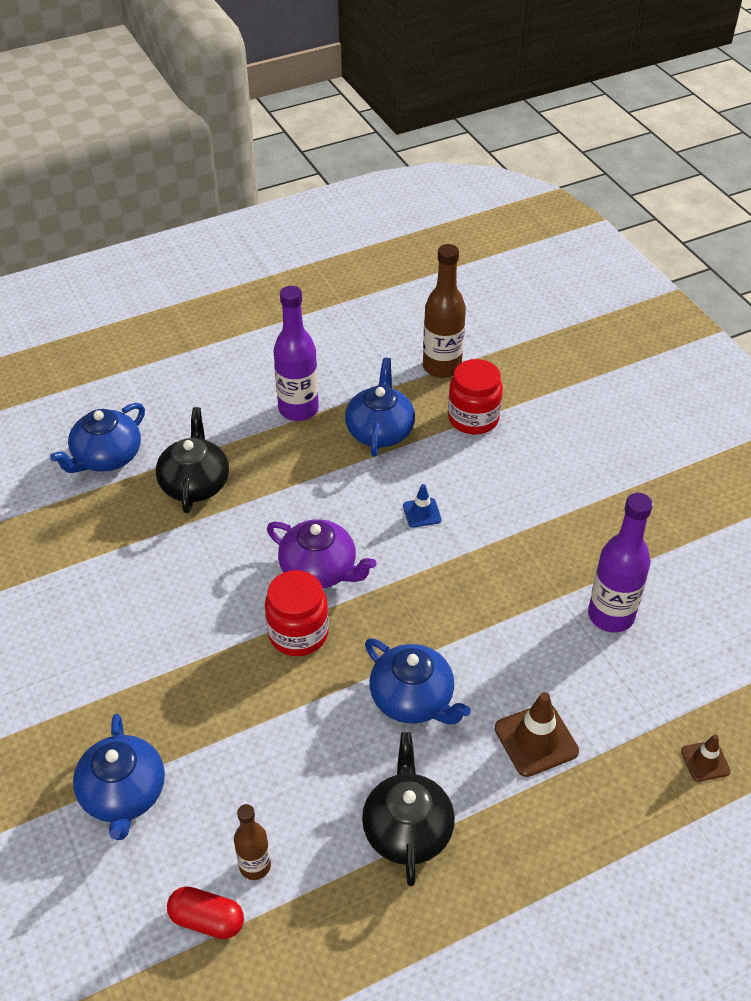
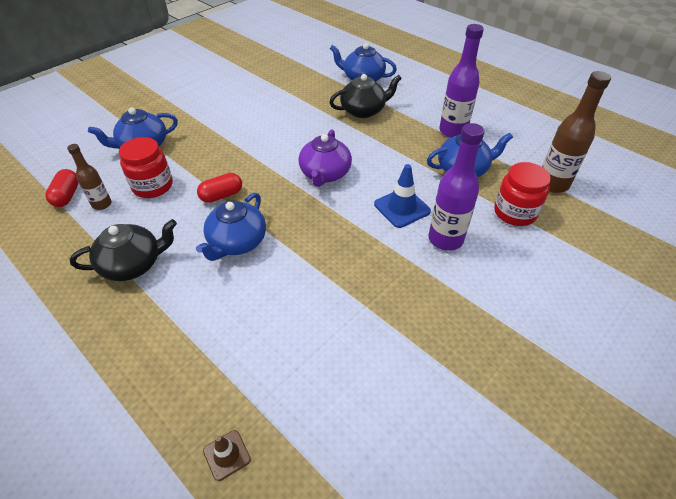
camera: 70 degrees right, 0 degrees up
(298, 633) = (271, 178): red jar -> red jar (153, 186)
(309, 700) = (221, 195): none -> red capsule
(422, 513) = (402, 208): blue traffic cone -> blue traffic cone, size x1.71
(536, 740) = (220, 320): brown traffic cone -> none
(611, 615) = (361, 346): purple bottle -> purple bottle (445, 239)

